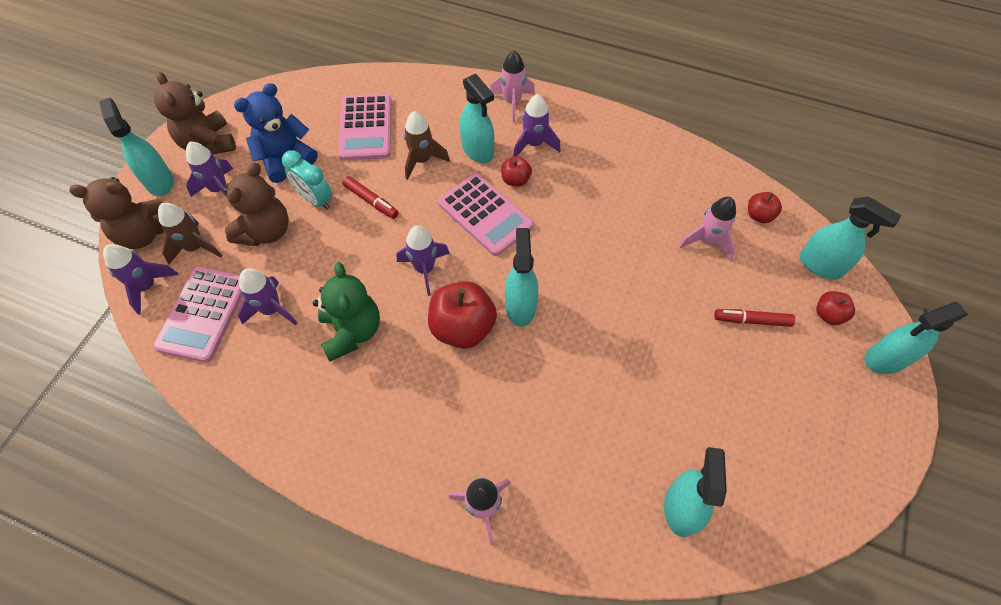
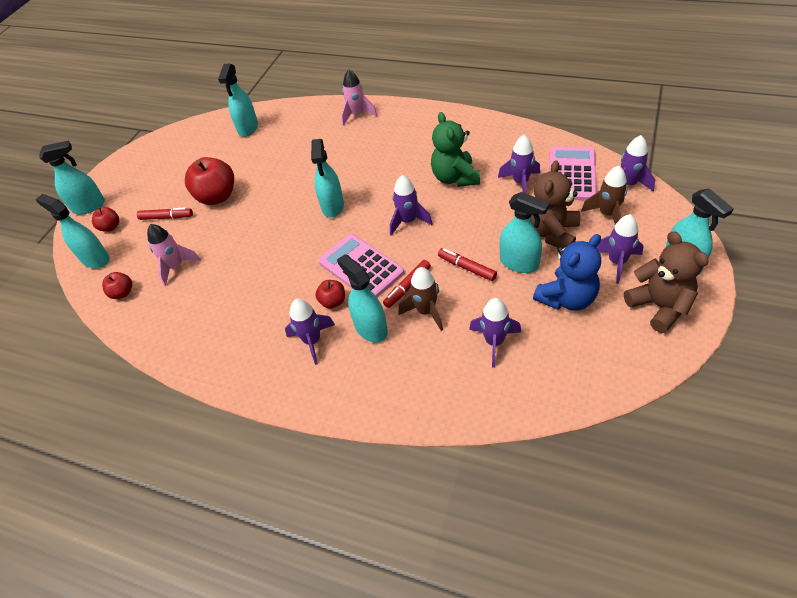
camera: 175 degrees left, 10 degrees down
(144, 233) = (661, 219): brown teddy bear -> none
(315, 200) = (519, 263): turquoise clock -> turquoise spray bottle
(366, 128) = (494, 342): pink calculator -> purple rocket
(437, 187) = (407, 287): none -> red marker
(463, 327) = (375, 189): red apple -> red apple (217, 196)
(512, 102) = (333, 391): pink rocket -> none

